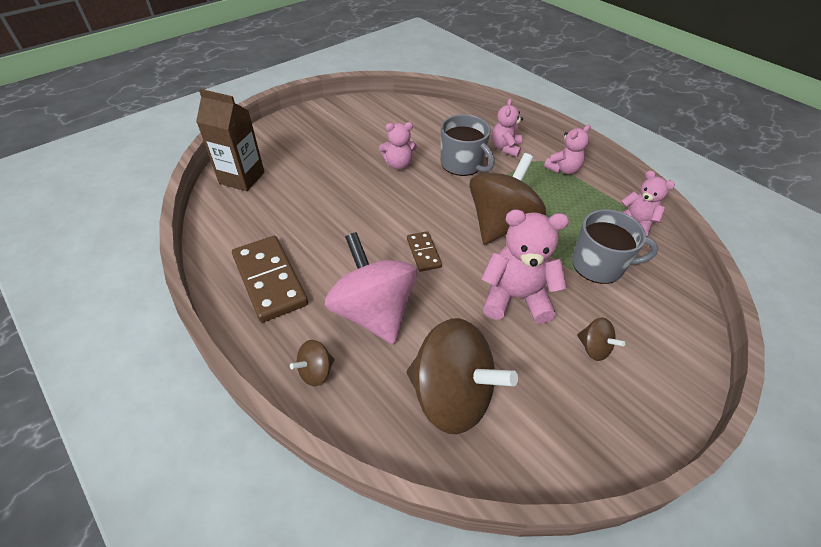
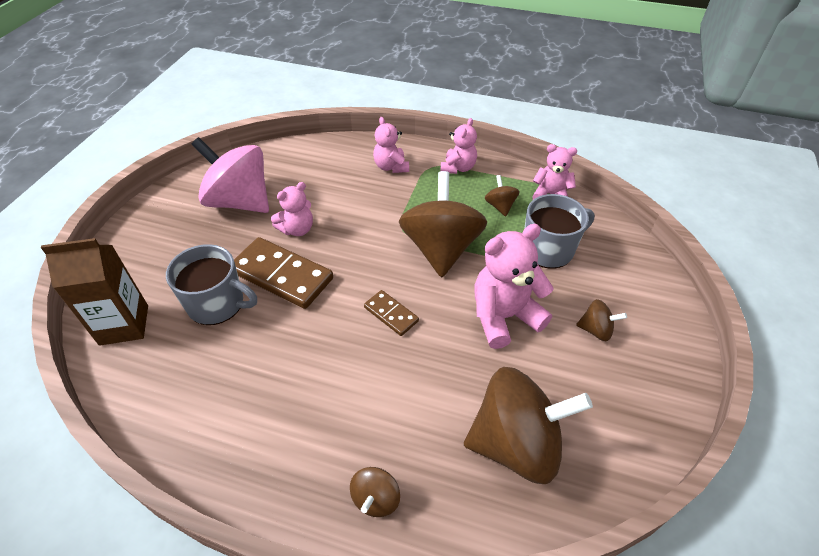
camera: 30 degrees left, 0 degrees up
(269, 280) = (251, 429): brown domino -> brown domino (282, 275)
(373, 312) = (387, 403): pink spinning top -> pink spinning top (240, 201)
(462, 164) = (362, 201): grey mug -> grey mug (217, 304)
(579, 213) = (500, 206): none -> brown spinning top

